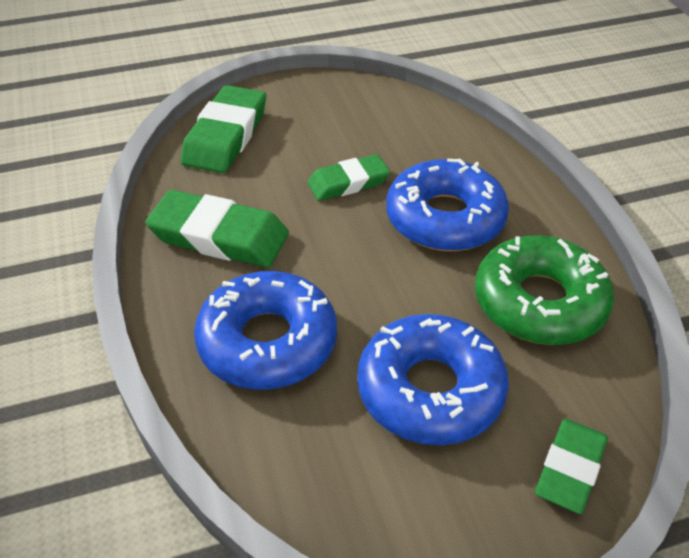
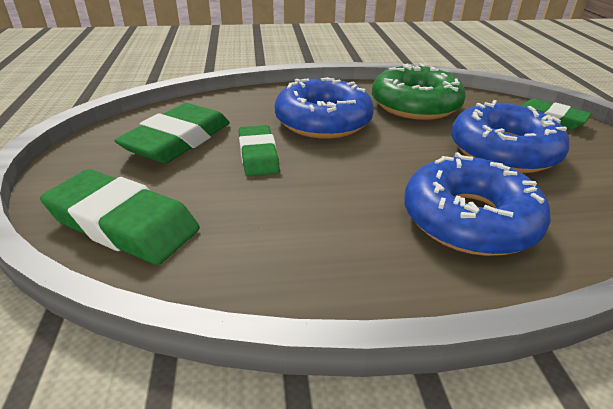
camera: 80 degrees left, 10 degrees down
(219, 236) = (313, 241): green eraser -> green eraser (178, 140)

